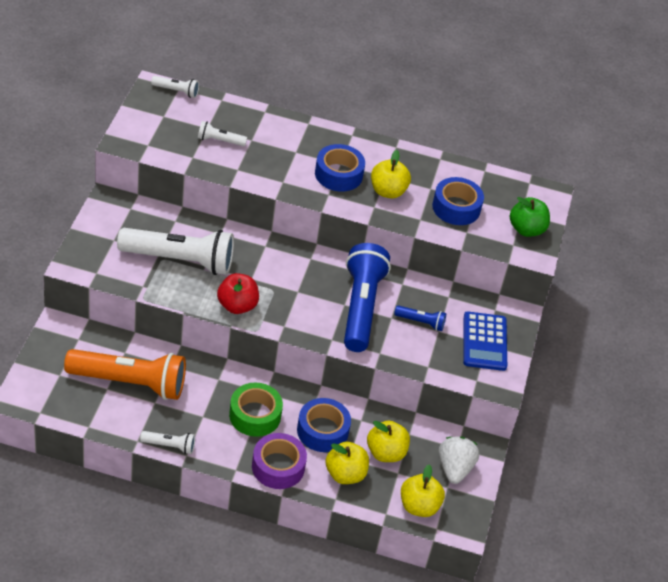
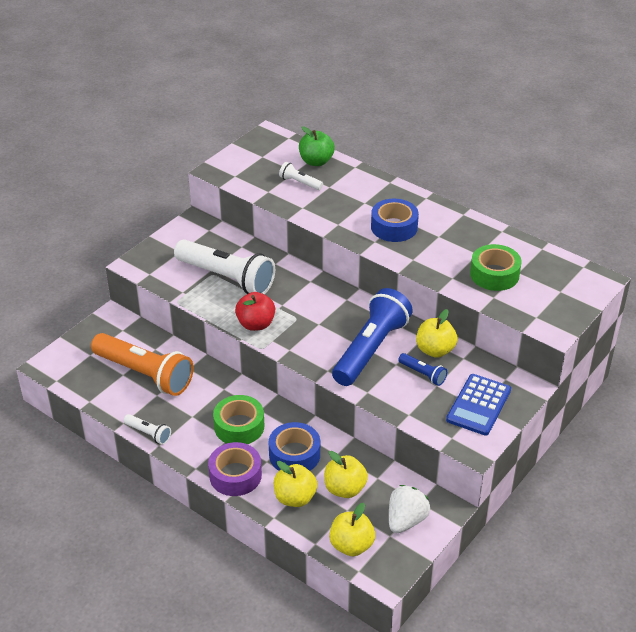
camera: 30 degrees right, 5 degrees down
(176, 91) = (285, 139): white flashlight -> none
(388, 191) = (433, 249): yellow apple -> yellow apple (435, 350)
(456, 207) = (494, 274): blue tape -> green tape
(526, 229) = (557, 306): green apple -> green apple (316, 161)

